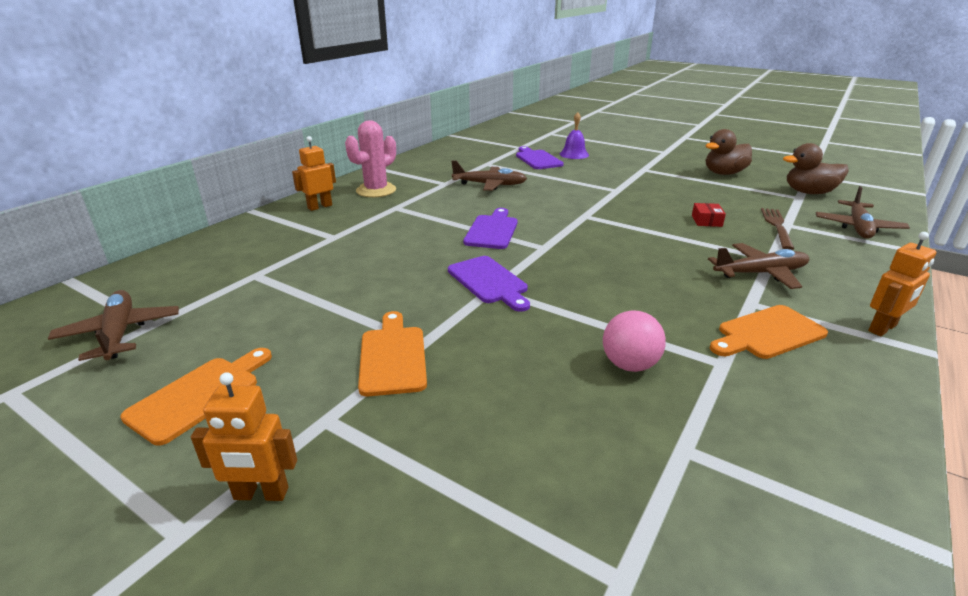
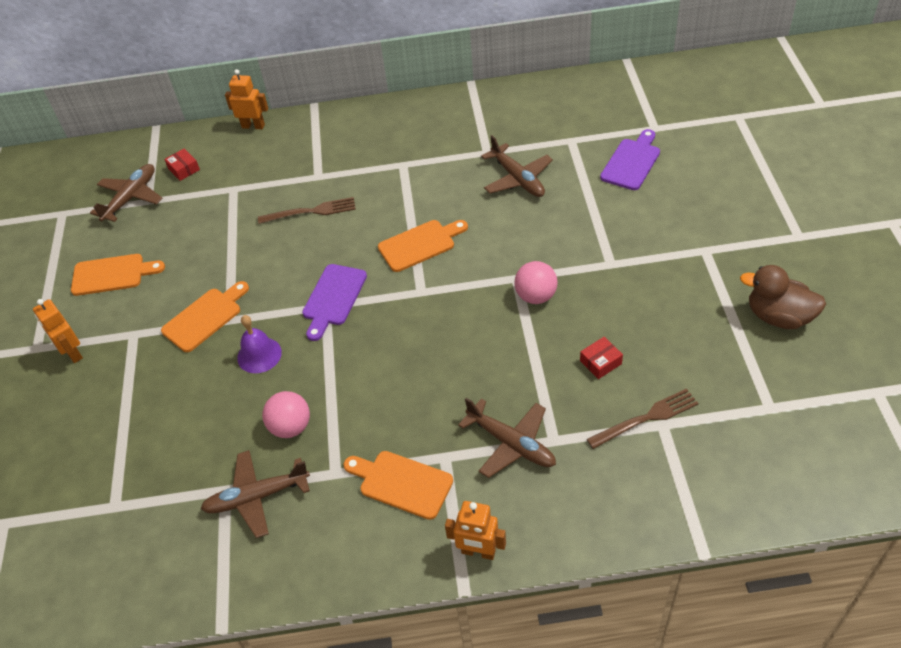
camera: 55 degrees right, 20 degrees up
(165, 288) = (184, 169): none -> red box
(320, 207) = (357, 128): orange robot -> orange robot (253, 126)
(367, 253) = (312, 211): none -> brown fork
(376, 190) = (422, 129): pink cactus -> none
(492, 230) = (420, 244): purple cutting board -> orange cutting board
(574, 154) = (685, 176): purple bell -> purple bell (259, 355)
(613, 216) = (536, 296): none -> pink ball
(809, 192) = (799, 411): brown duck -> none
(858, 227) = (722, 482): brown plane -> brown plane (257, 497)

